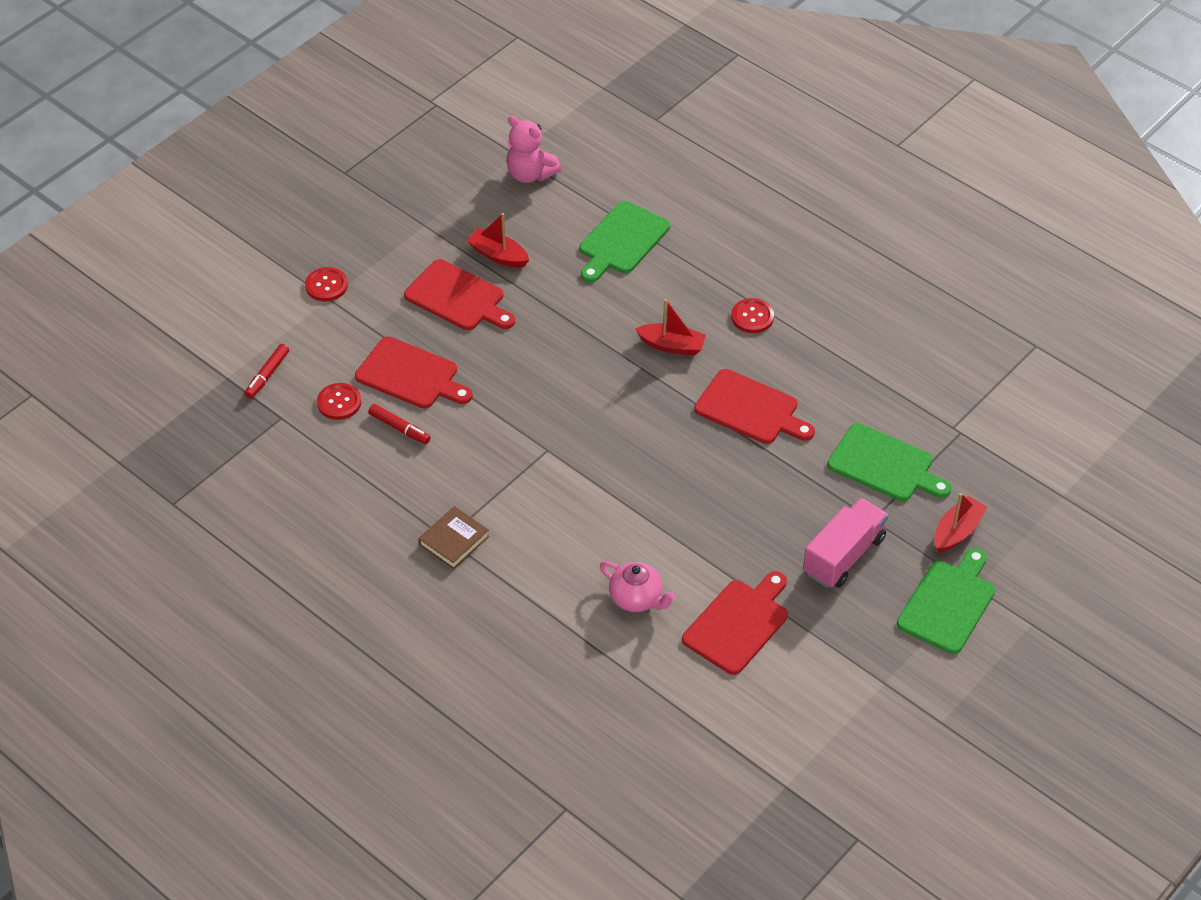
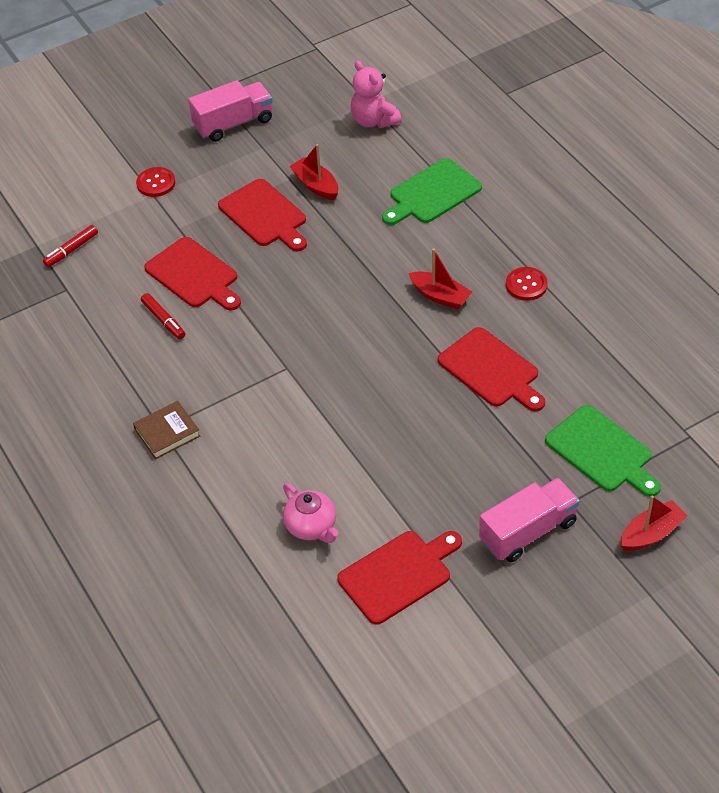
camera: 20 degrees right, 0 degrees up
(339, 402) = (121, 286): red button -> none
(382, 205) = (233, 123): none -> pink truck
(948, 603) = (616, 604): green cutting board -> none

